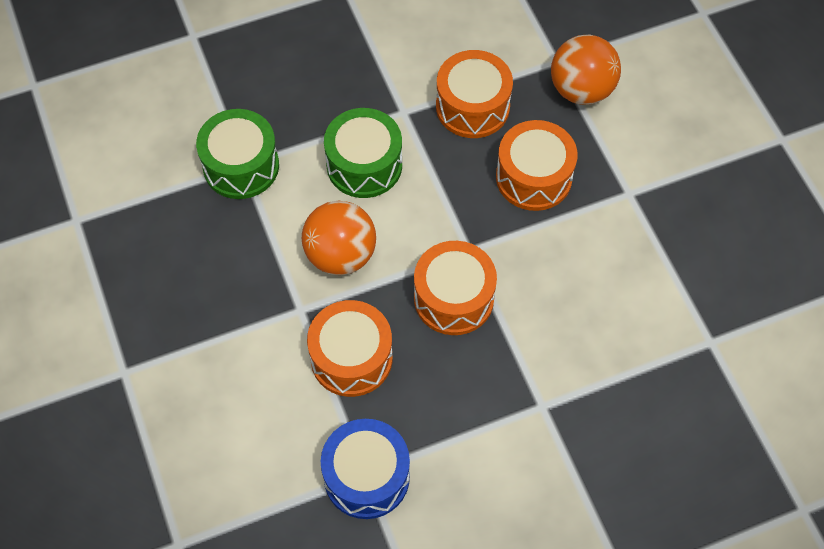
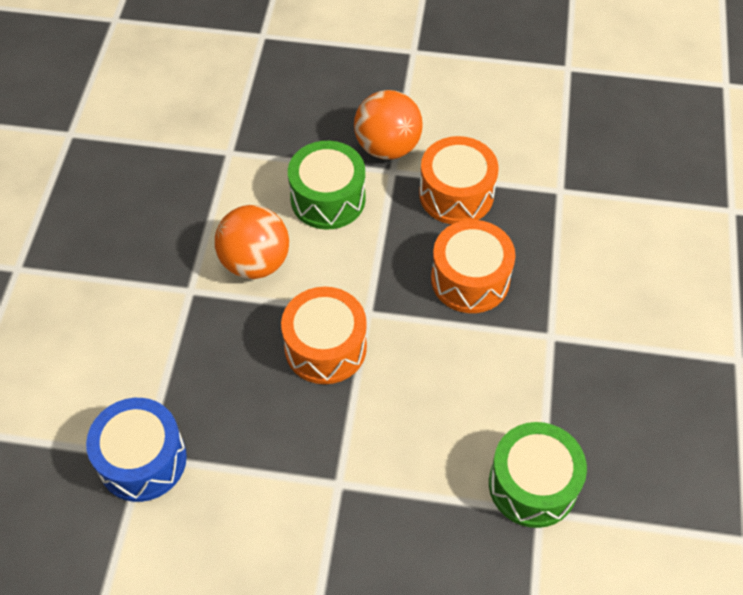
camera: 30 degrees right, 5 degrees down
(241, 166) = (226, 152): green drum -> green drum (532, 484)
(351, 358) = (202, 352): orange drum -> none
(581, 90) = (566, 225): orange ball -> orange ball (387, 147)

